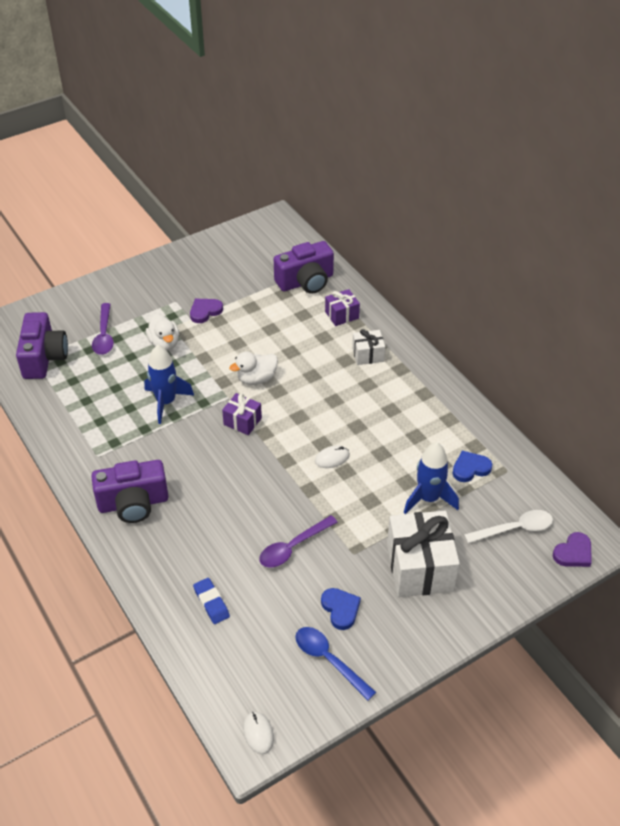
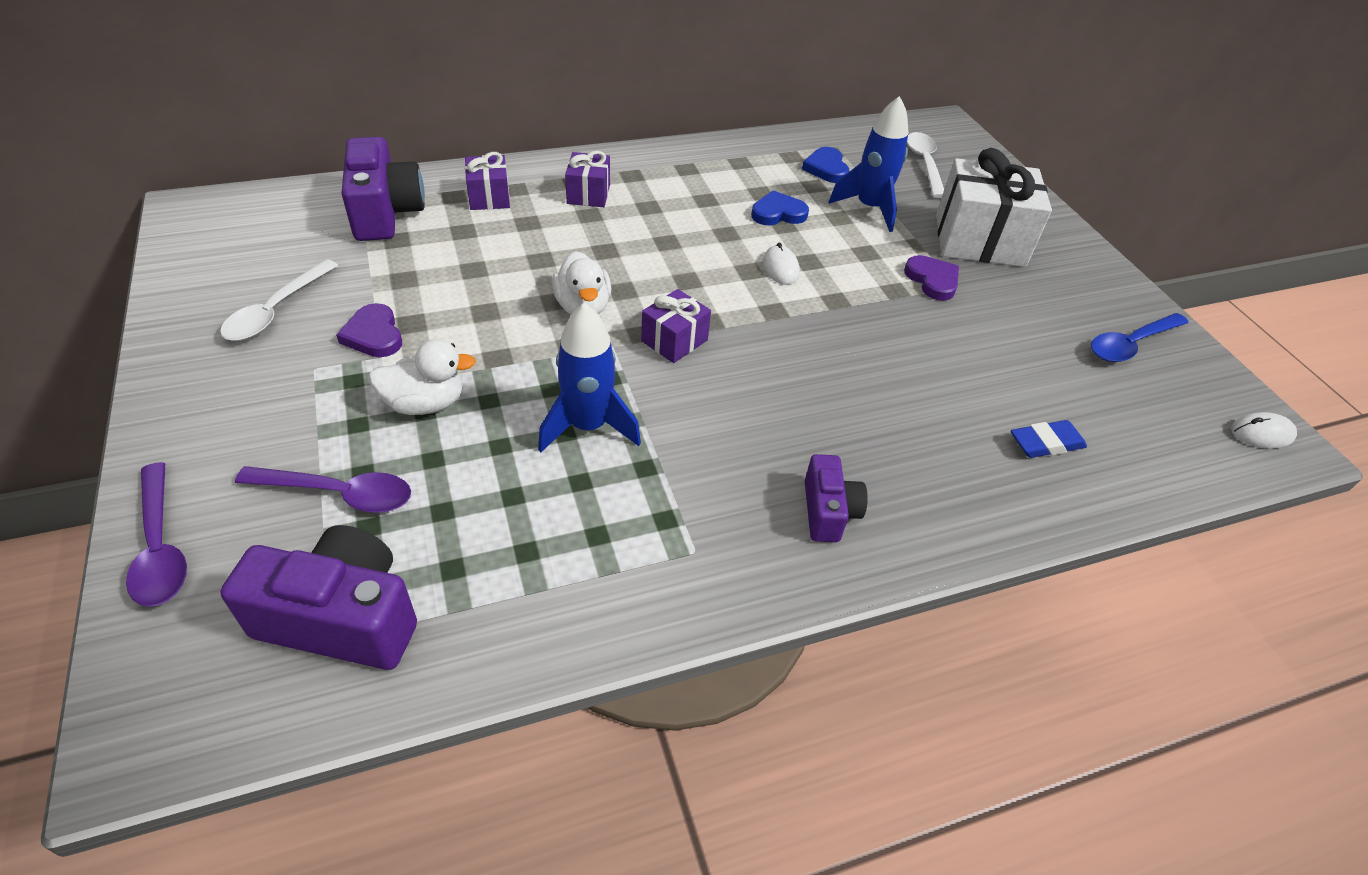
camera: 80 degrees left, 0 degrees up
(133, 503) = (828, 511): purple camera -> purple camera, size x0.58
(210, 275) = (276, 311): none -> white spoon
(293, 547) = (941, 338): purple spoon -> purple spoon (160, 547)
(340, 609) = (1048, 317): blue heart -> blue heart (778, 213)
(368, 355) = (588, 194): white gift -> purple gift
(573, 553) = (960, 139): purple heart -> purple heart (932, 280)

